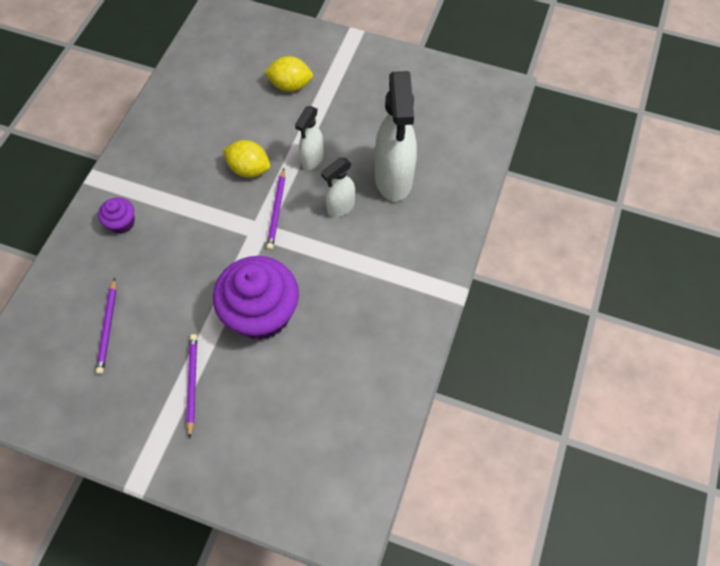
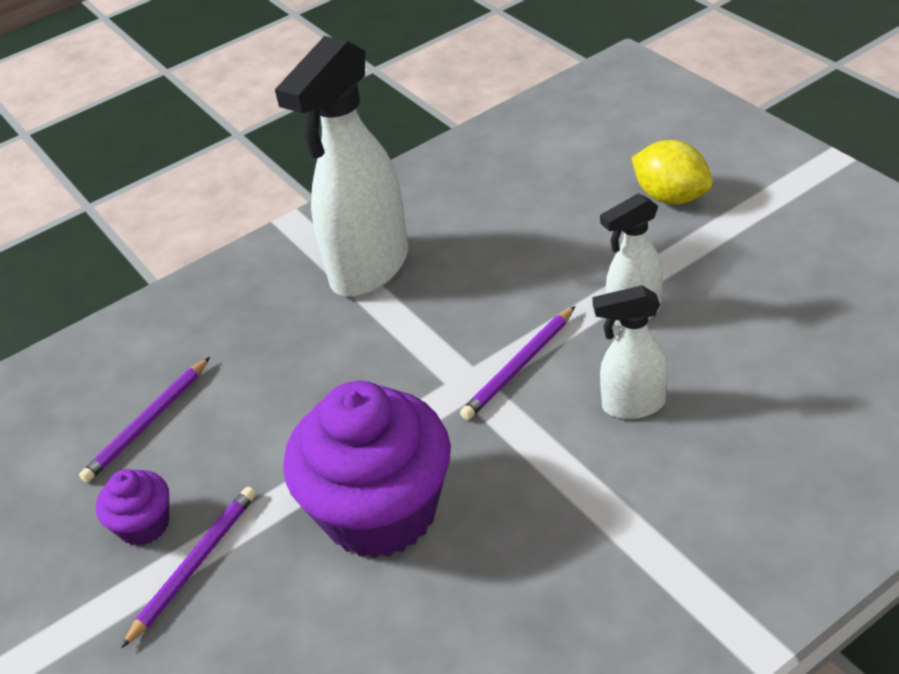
camera: 40 degrees right, 20 degrees down
(122, 223) = (279, 291): purple cupcake -> purple cupcake (144, 525)
(249, 169) = (519, 289): yellow lemon -> none
(393, 179) = (762, 399): white spray bottle -> white spray bottle (368, 269)

